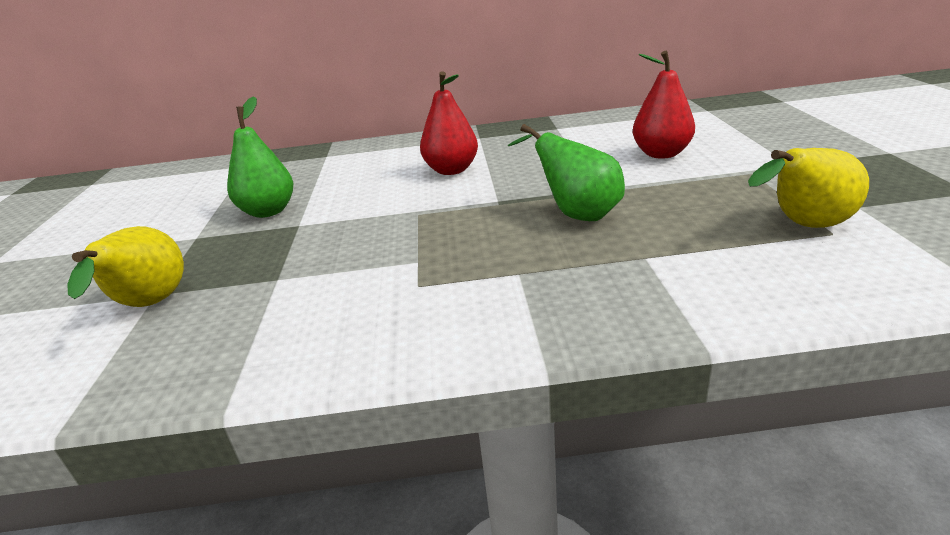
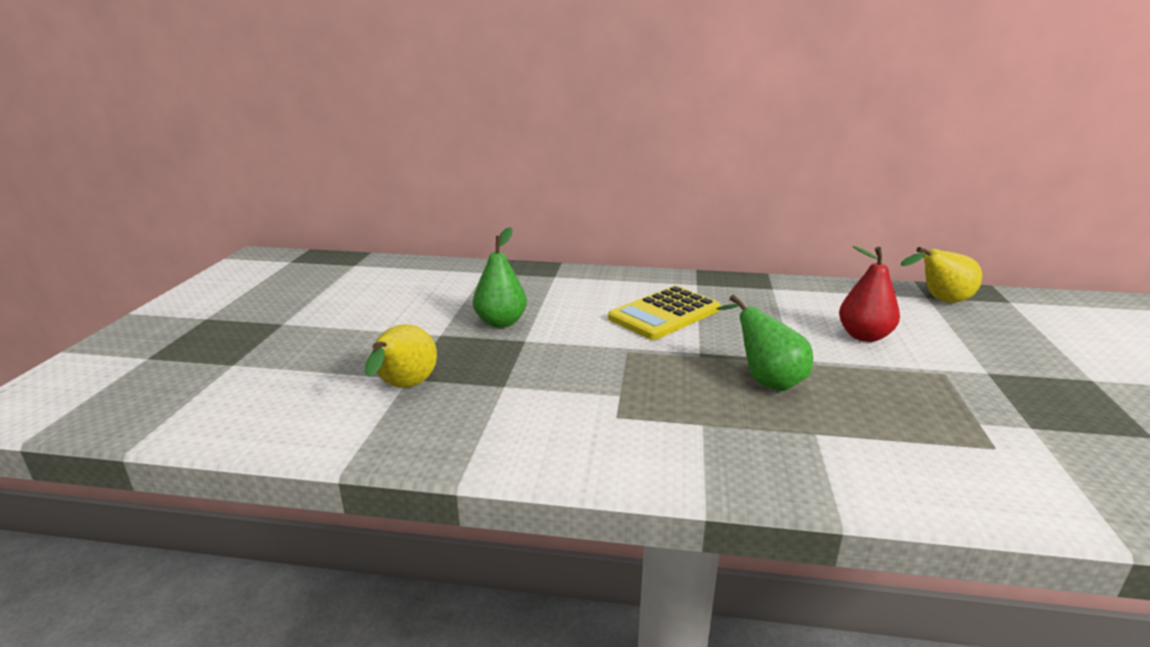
camera: 10 degrees right, 5 degrees down
(451, 170) = (664, 314): red pear -> yellow calculator
(803, 226) = (970, 435): yellow pear -> yellow pear (940, 301)

